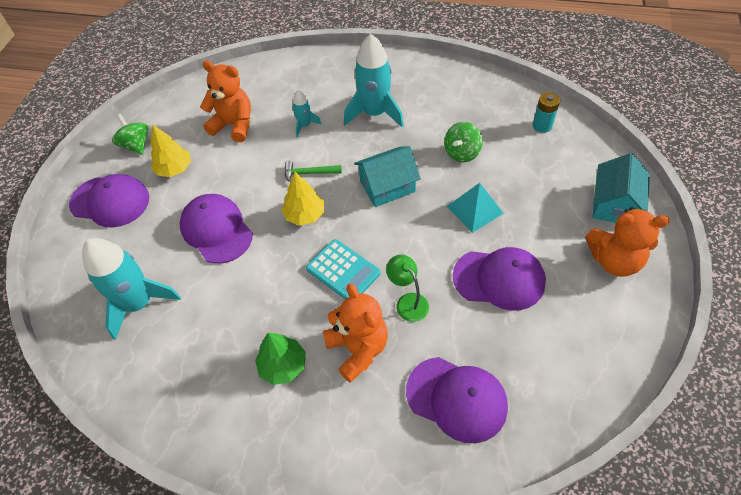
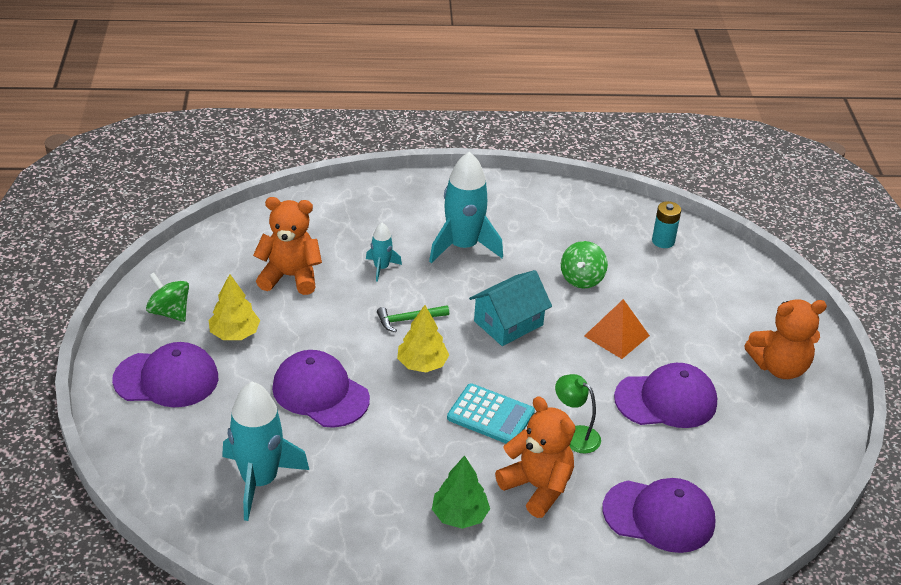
camera: 20 degrees left, 15 degrees down
(474, 209) = (616, 335): turquoise pyramid -> orange pyramid
(614, 204) = (764, 313): turquoise house -> none

